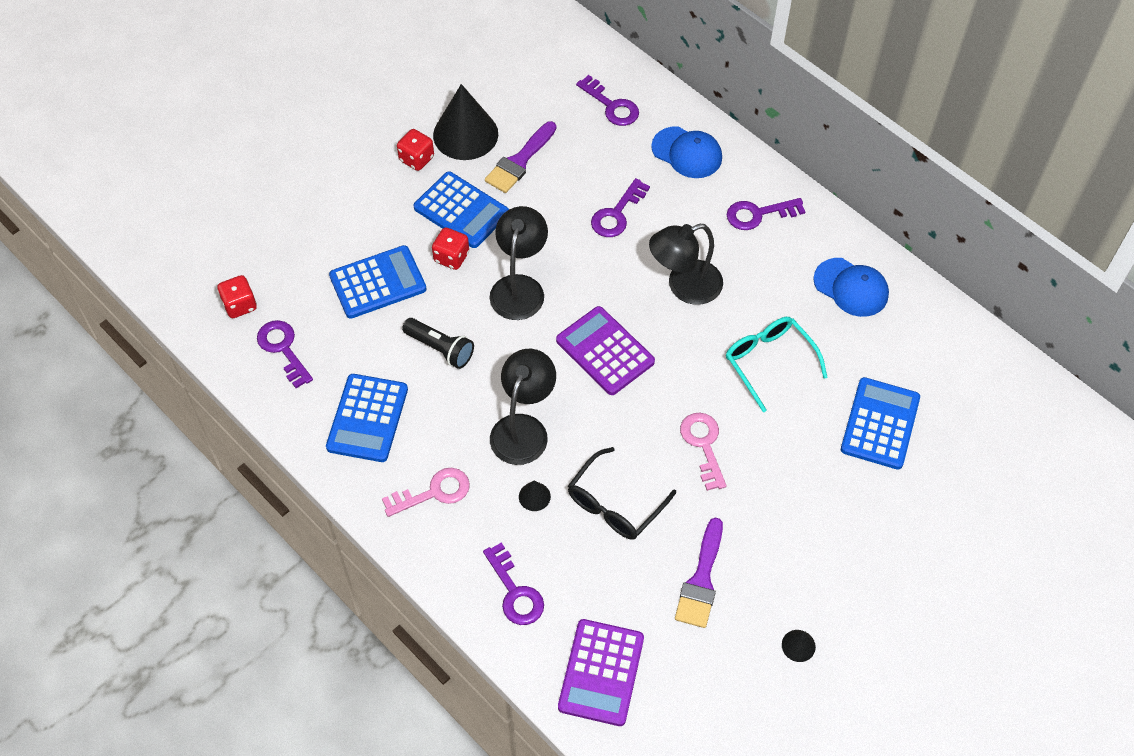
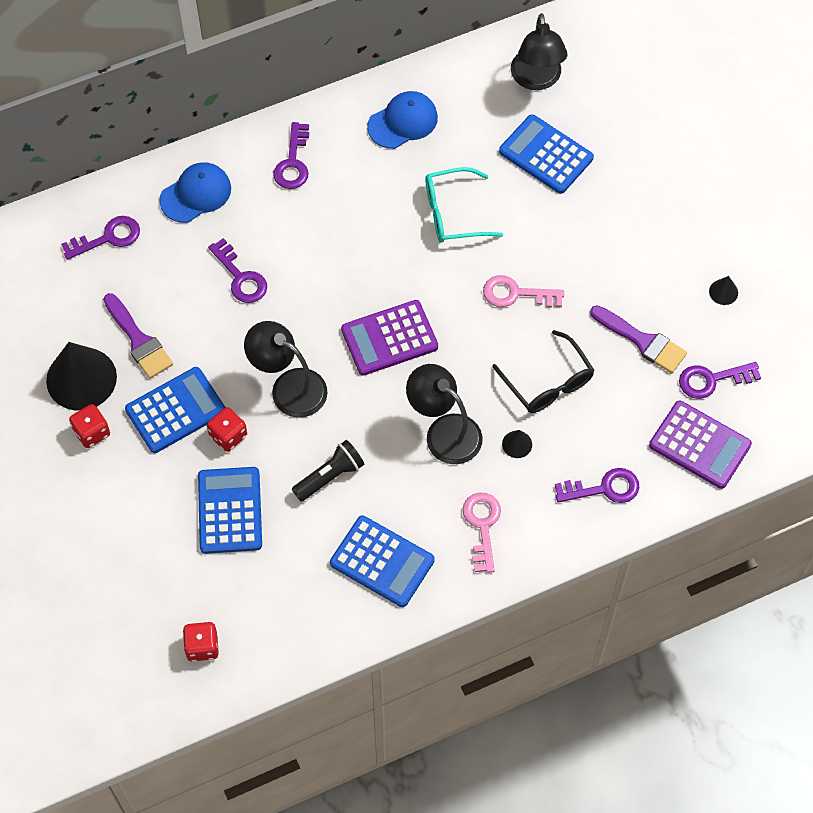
camera: 70 degrees left, 5 degrees up
(283, 349) = (272, 618): purple key -> purple key (712, 380)
(684, 286) = (346, 250): black lamp -> black lamp (536, 79)

